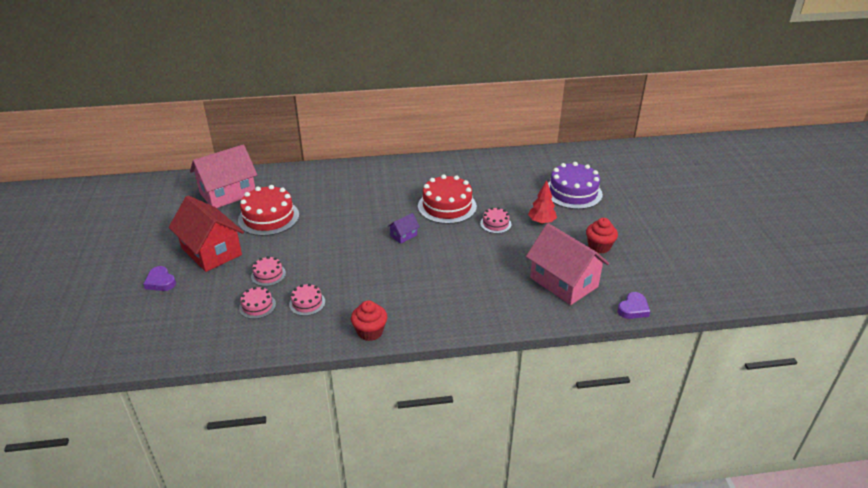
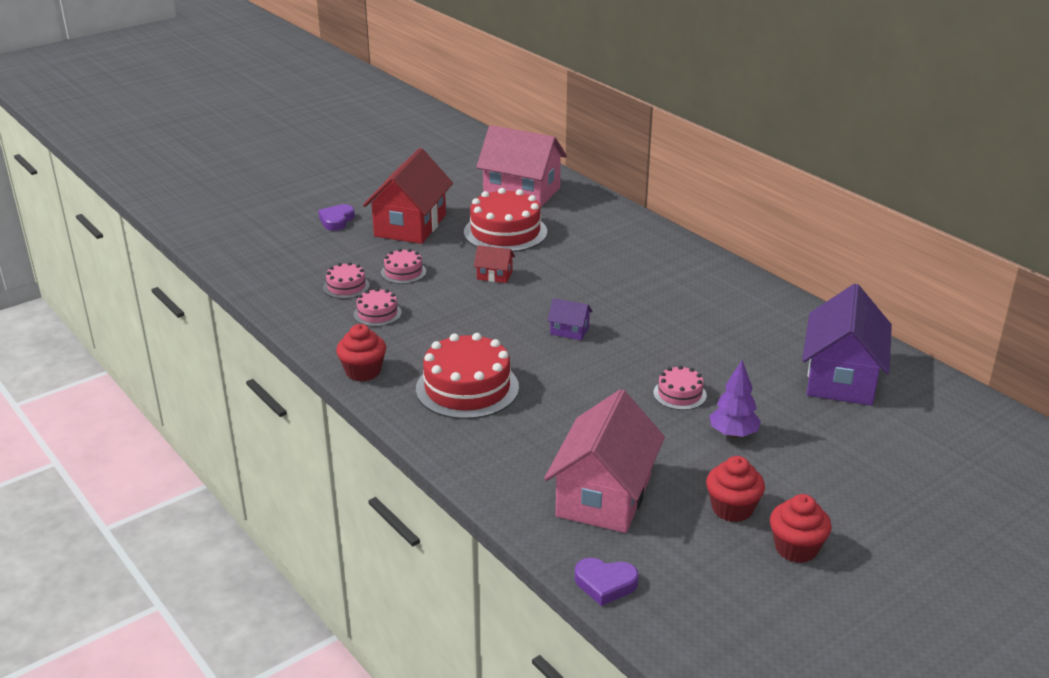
camera: 60 degrees right, 5 degrees down
(315, 240) = (494, 275): none -> red house
(447, 206) = (674, 341): red cake -> red cake (467, 388)
(521, 174) = (841, 378): none -> purple house
(541, 222) = (733, 434): red tree -> purple tree
(573, 192) = (855, 443): purple cake -> none
(638, 241) = (796, 548): none -> red cupcake

